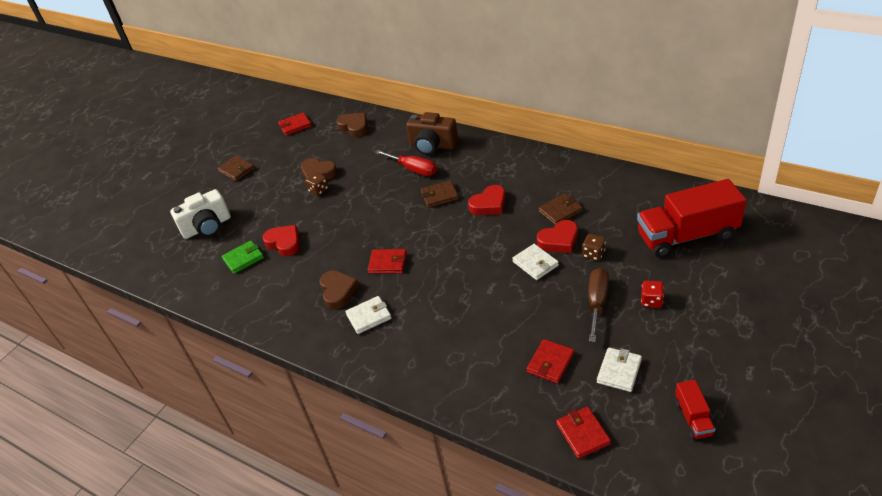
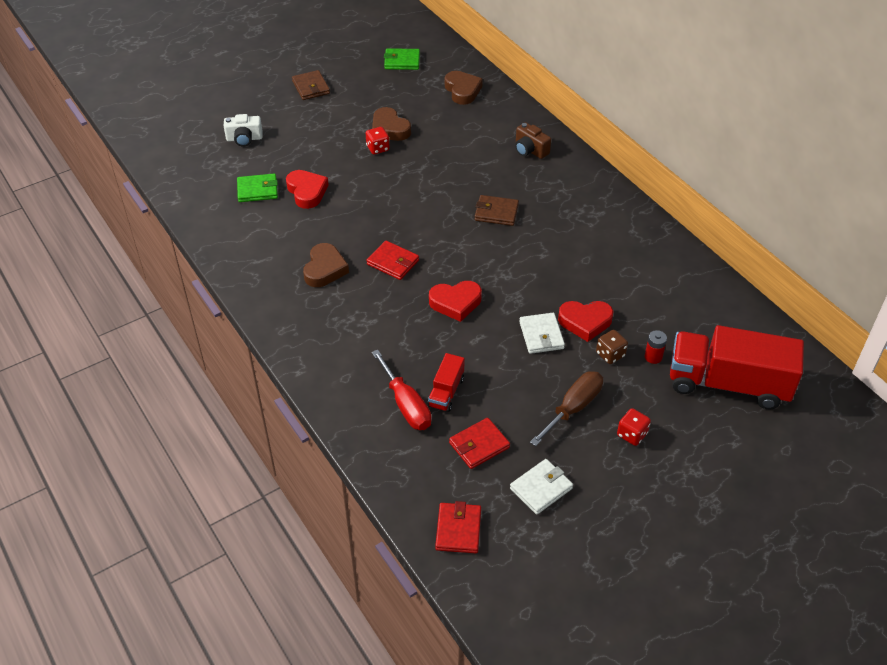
camera: 20 degrees right, 5 degrees up
(207, 227) = (244, 139): white camera -> white camera, size x0.62
(295, 126) = (402, 61): red wallet -> green wallet
(318, 190) = (377, 148): brown dice -> red dice
(369, 316) = (337, 310): white wallet -> none
(413, 169) = (490, 169): red screwdriver -> red screwdriver (406, 405)
(432, 145) = (530, 150): brown camera -> brown camera, size x0.62
(489, 204) = (541, 247): red heart -> red heart (455, 303)
(560, 211) = (611, 290): brown wallet -> none
(623, 242) = (653, 357): none -> red battery
(693, 418) = (578, 572): red truck -> red truck (446, 392)

